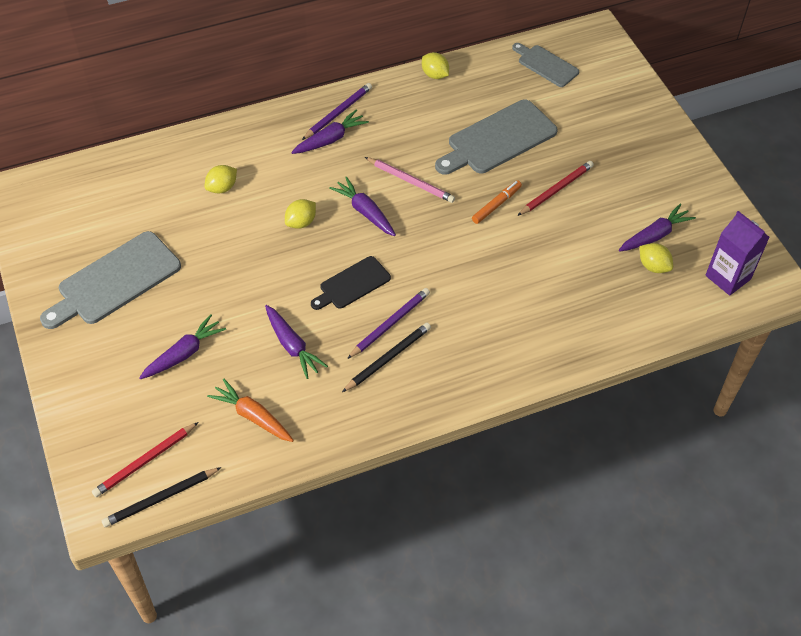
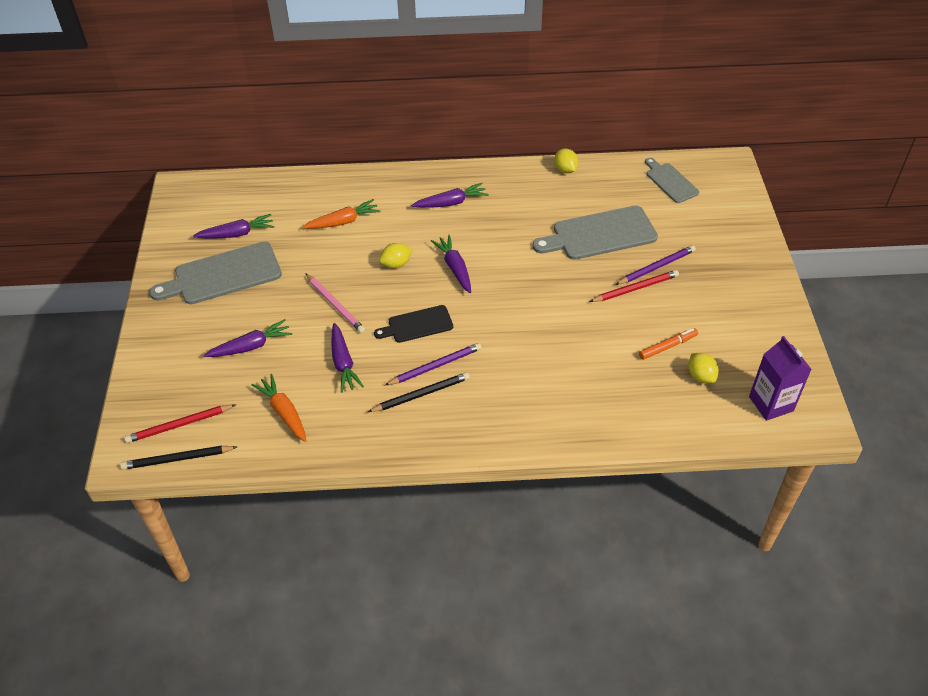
camera: 20 degrees right, 5 degrees down
(222, 188) = (343, 222): yellow lemon -> orange carrot
(338, 113) = (467, 183): purple pencil -> purple pencil (656, 267)
(411, 181) = (506, 252): pink pencil -> pink pencil (335, 305)
(496, 205) = (574, 289): orange marker -> orange marker (667, 346)
(654, 235) = (713, 349): purple carrot -> purple carrot (236, 234)

